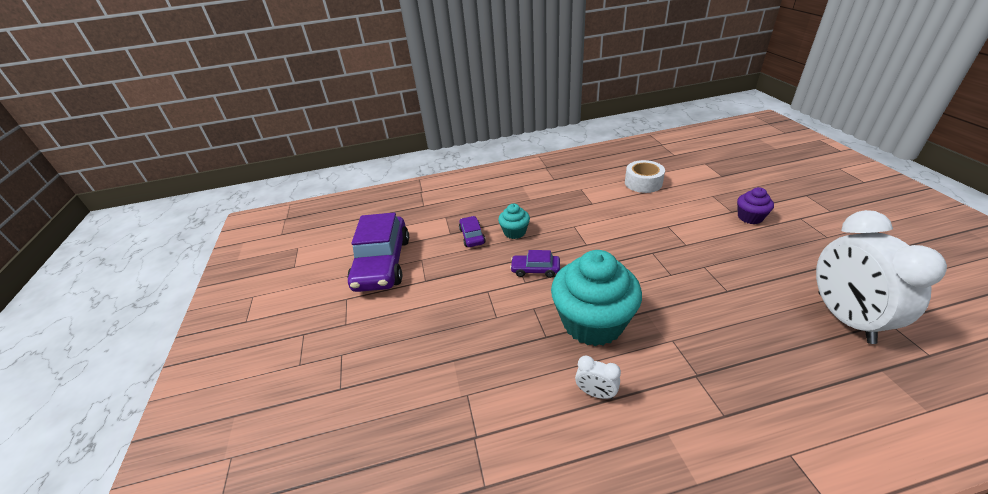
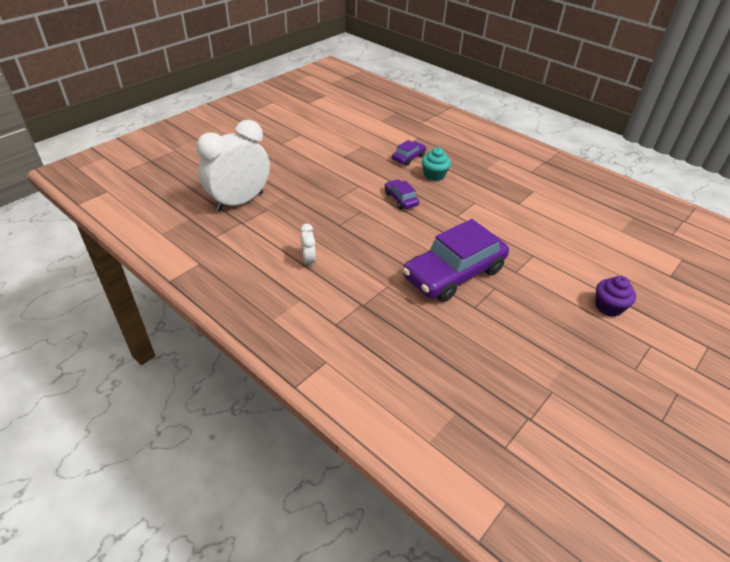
camera: 50 degrees right, 5 degrees up
(382, 263) = (343, 133): purple car -> purple car (454, 273)
(592, 322) = (370, 242): turquoise cupcake -> none
(643, 183) = (588, 224): white tape -> none
(844, 317) = (506, 386): white clock -> white clock (239, 202)

